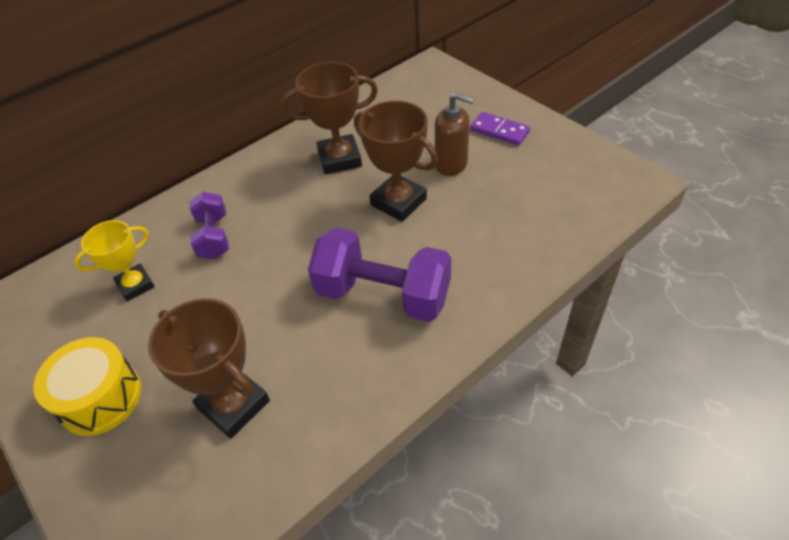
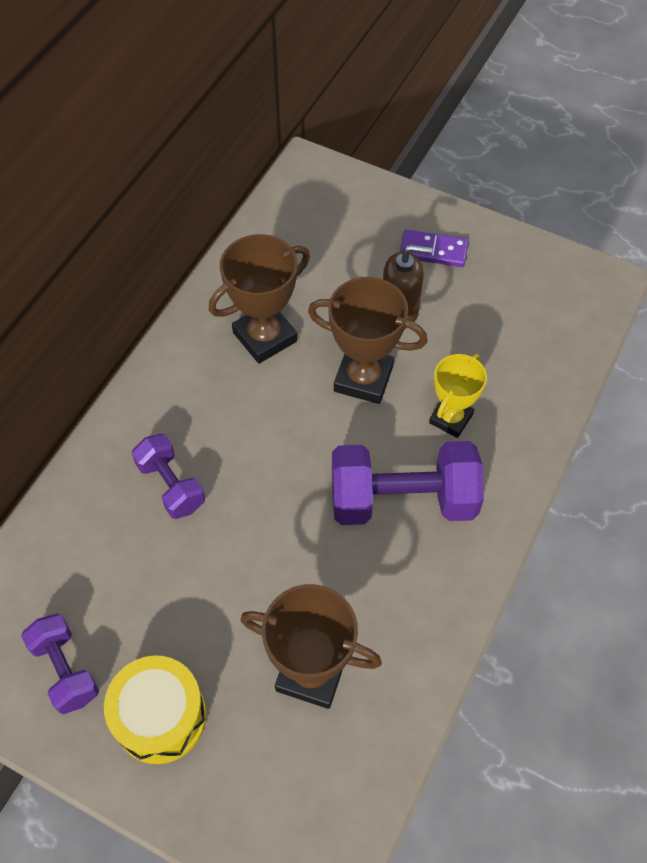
camera: 25 degrees left, 10 degrees up
(59, 340) = (65, 670): none -> purple dumbbell
(135, 285) = (113, 575): yellow trophy -> yellow trophy (450, 418)

